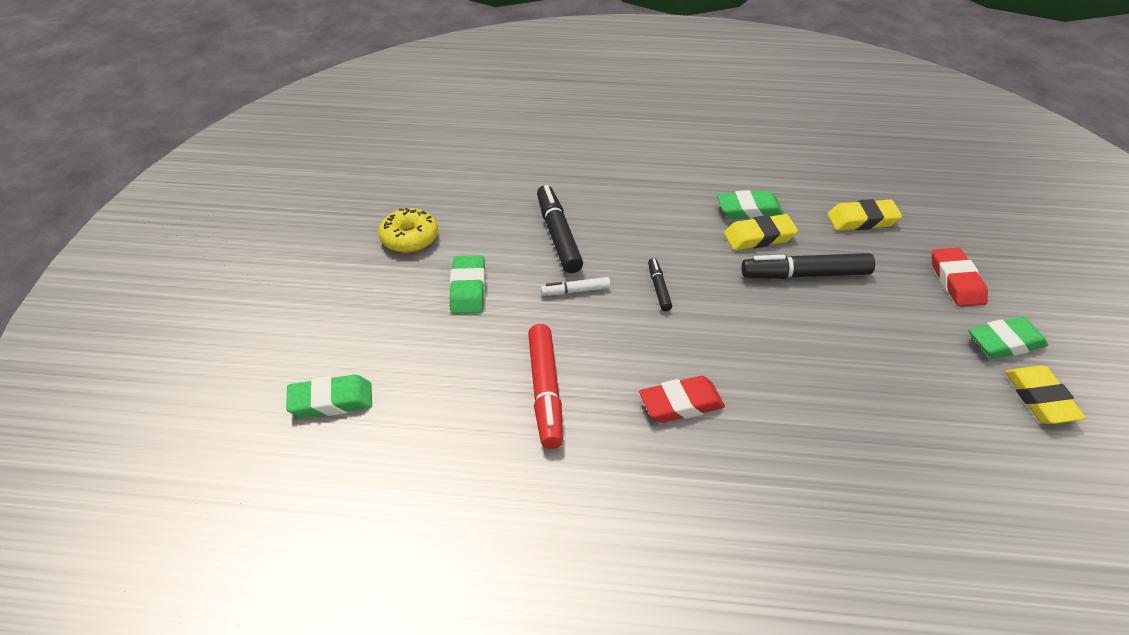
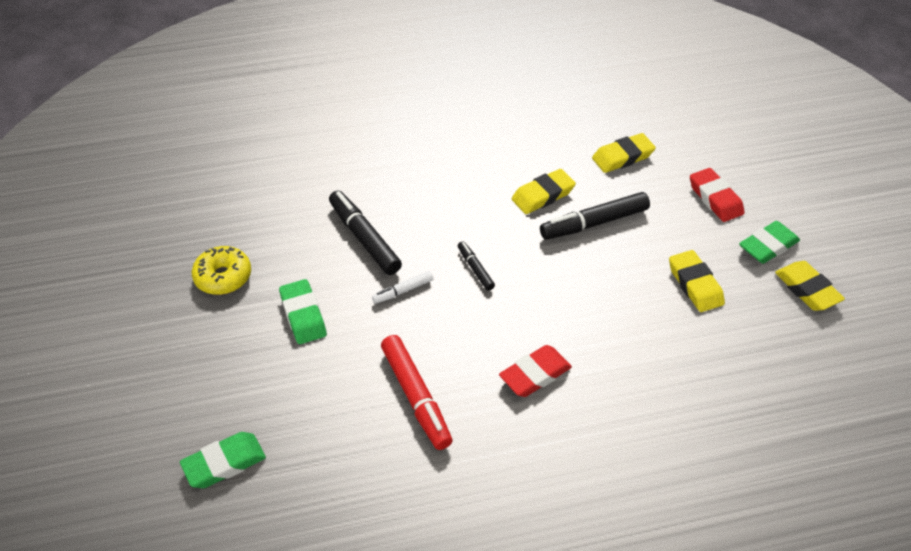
camera: 20 degrees left, 5 degrees up
(749, 210) = (525, 170): green eraser -> none
(901, 361) = (695, 284): none -> yellow eraser

